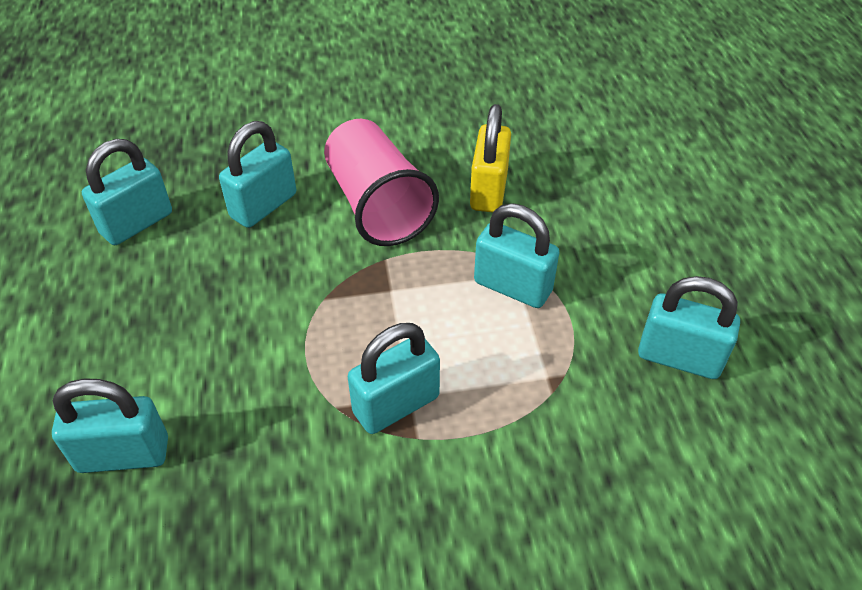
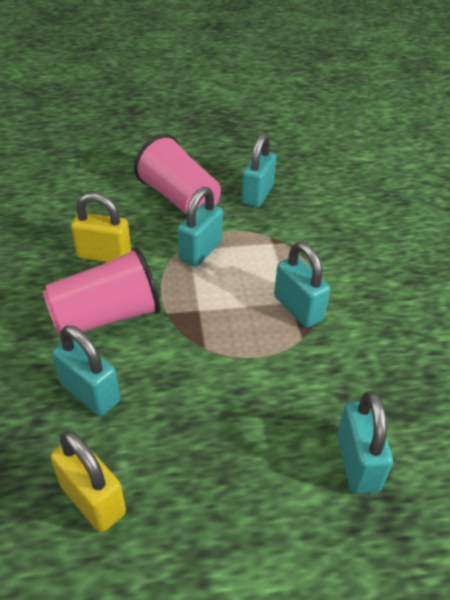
camera: 90 degrees left, 5 degrees down
(137, 223) = (93, 499): turquoise padlock -> yellow padlock
(637, 256) = (179, 199): none -> pink cup

